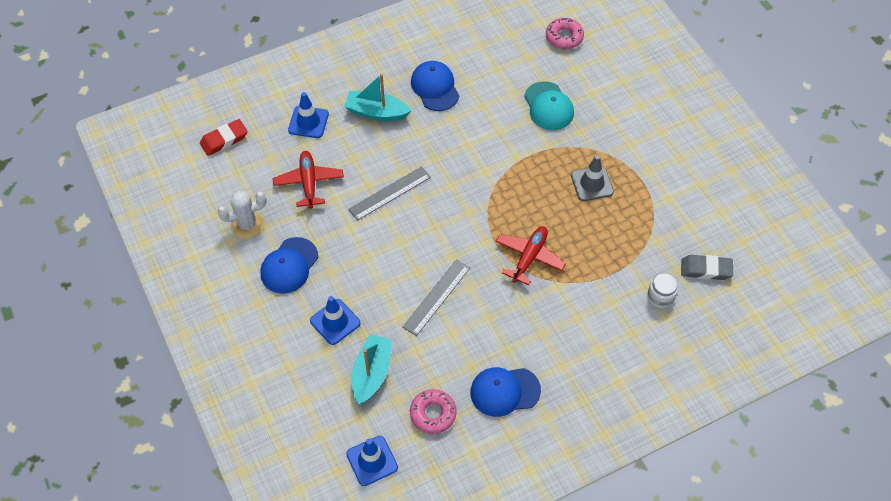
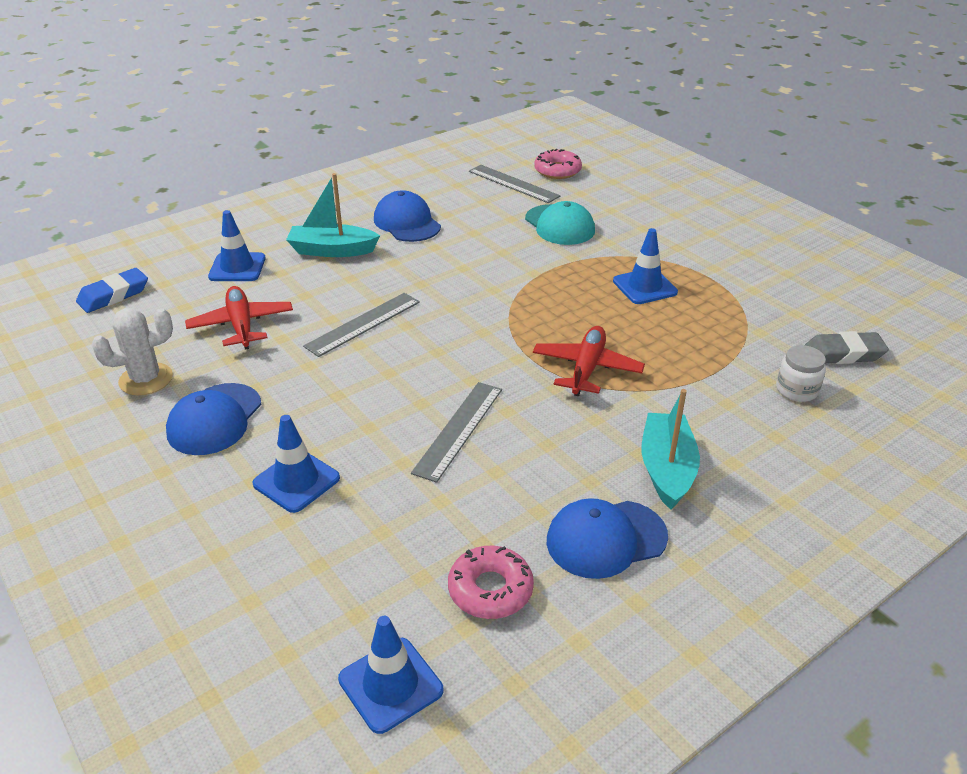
camera: 10 degrees left, 20 degrees down
(224, 140) = (114, 295): red eraser -> blue eraser
(372, 373) = (369, 544): turquoise boat -> turquoise boat (667, 469)
(525, 50) = (513, 184): none -> grey ruler
(592, 184) = (644, 287): grey traffic cone -> blue traffic cone

